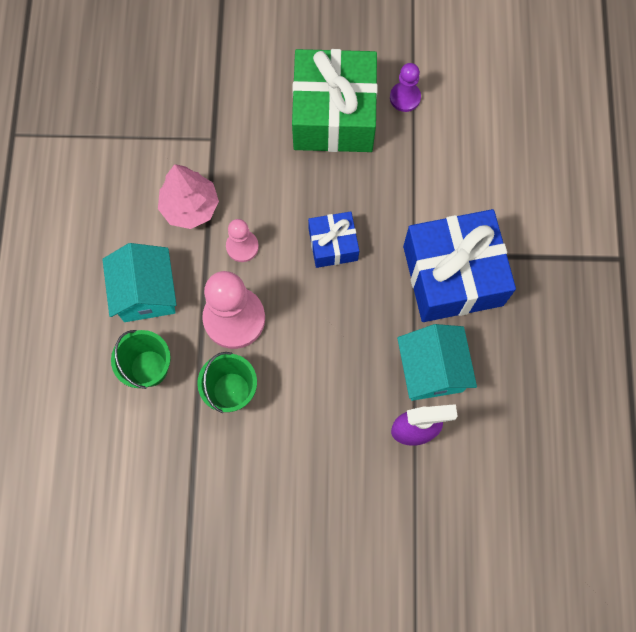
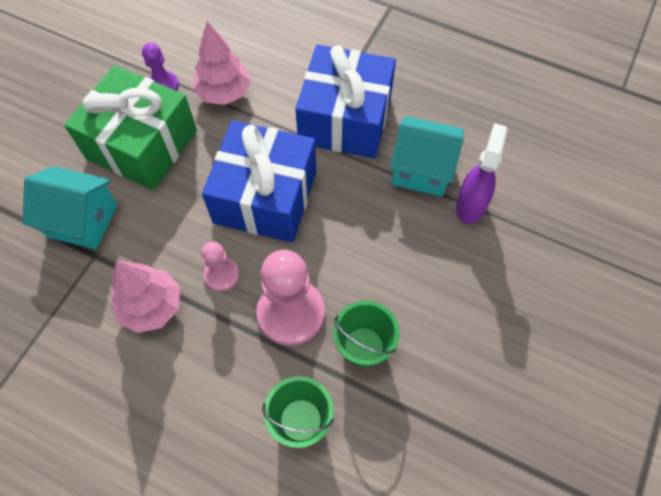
camera: 65 degrees left, 10 degrees down
(146, 293) = (218, 389): turquoise house -> turquoise house (82, 220)
(333, 244) = (265, 197): blue gift -> blue gift, size x1.94
(425, 153) = (224, 93): none -> pink tree

